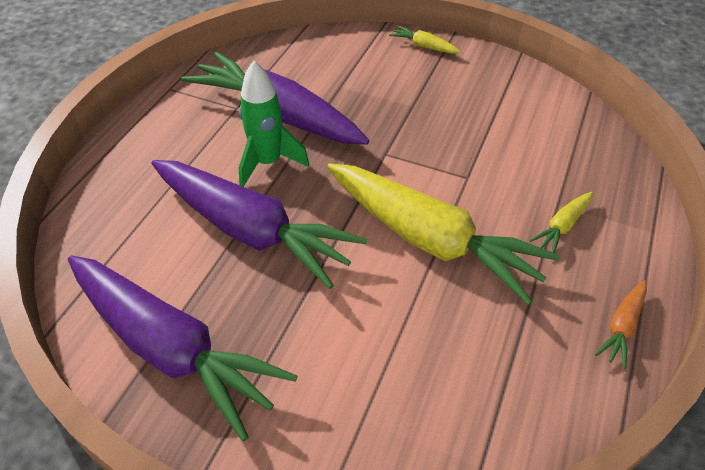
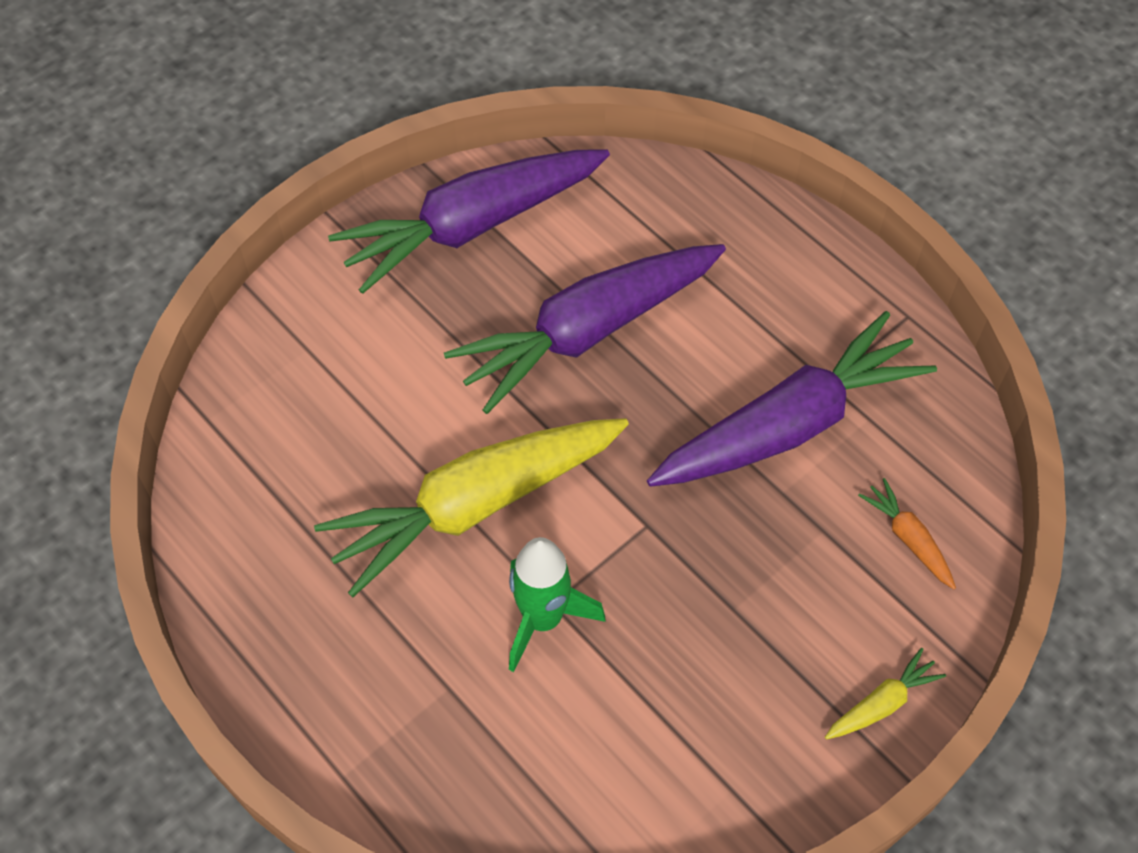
camera: 115 degrees right, 10 degrees up
(268, 163) = (694, 383): green rocket -> green rocket (543, 619)
(562, 226) = (411, 667): yellow carrot -> none
(622, 327) = (249, 635): orange carrot -> orange carrot (908, 538)

